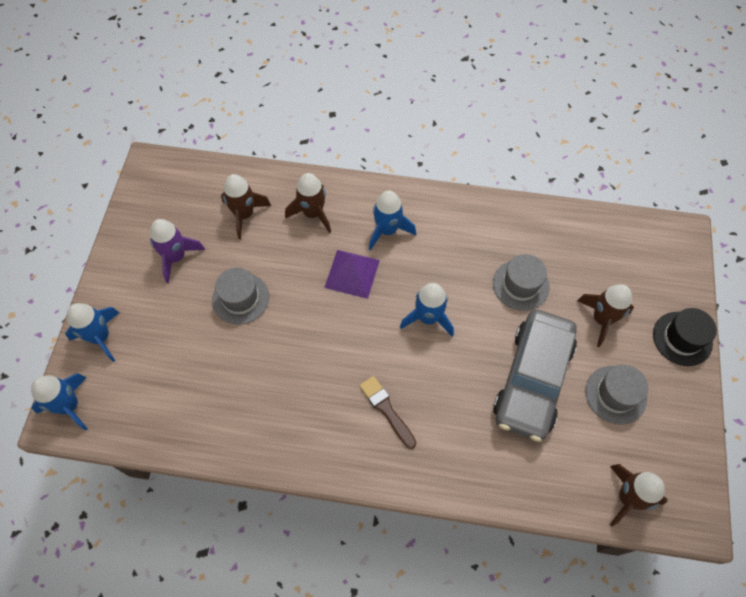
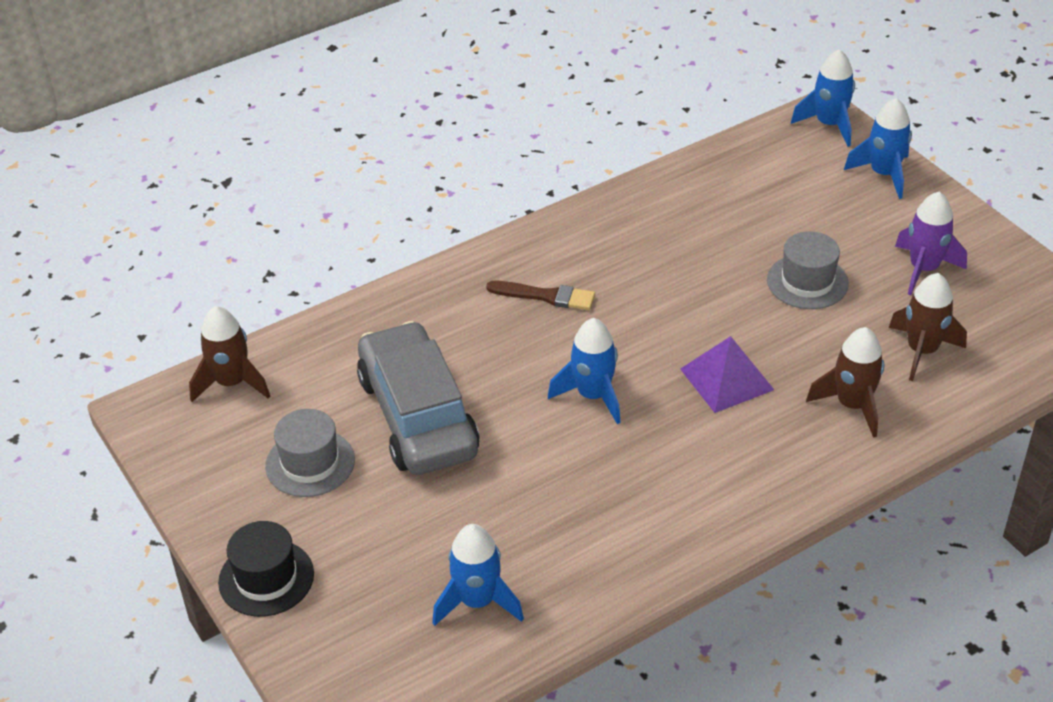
camera: 140 degrees right, 20 degrees down
(387, 230) = (745, 449): blue rocket -> blue rocket (477, 601)
(520, 285) = (521, 501): grey hat -> none
(601, 319) = (387, 531): brown rocket -> none

